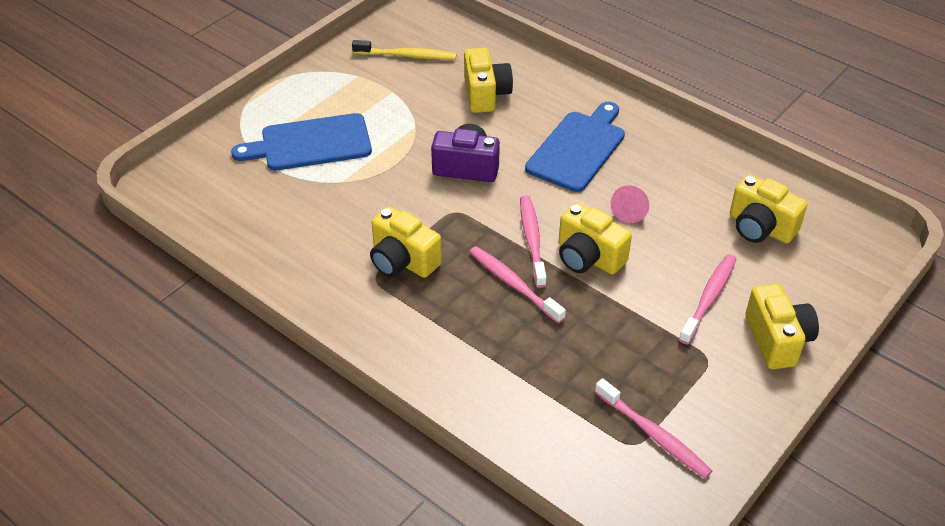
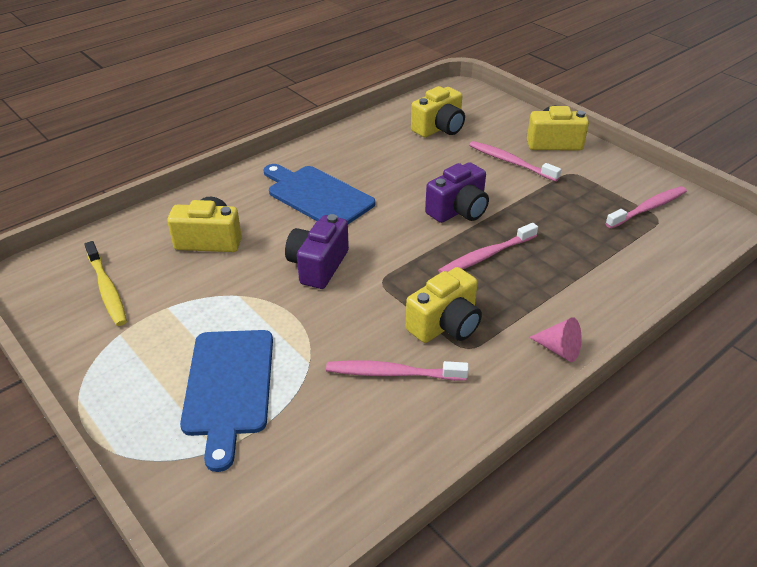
camera: 80 degrees left, 5 degrees down
(407, 56) = (107, 289): yellow toothbrush -> yellow toothbrush turned 135 degrees clockwise
(532, 240) = (431, 238): pink toothbrush -> pink toothbrush (392, 373)
(588, 257) = (458, 210): yellow camera -> purple camera
(630, 211) = (407, 181): pink cone -> pink cone (559, 349)

